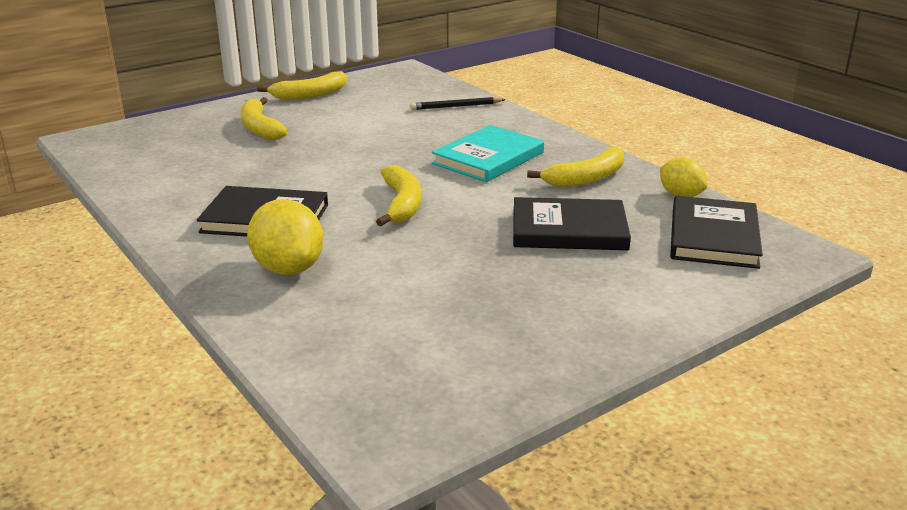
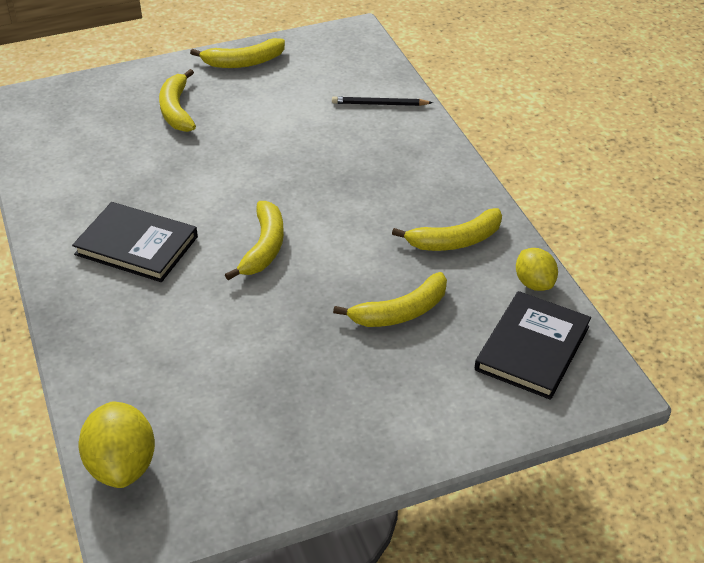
camera: 15 degrees right, 15 degrees up
(288, 268) = (133, 316): yellow lemon -> yellow lemon (122, 465)
(488, 158) = (374, 193): turquoise book -> none
(569, 229) = (400, 312): black book -> yellow banana

